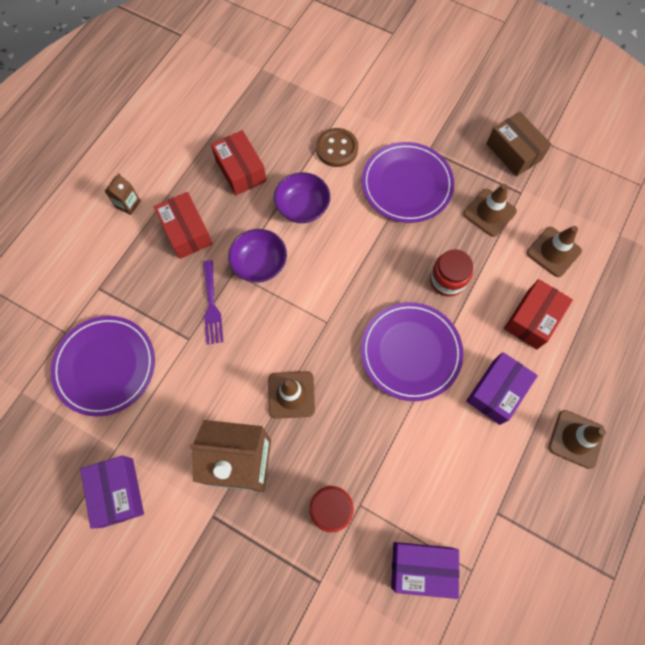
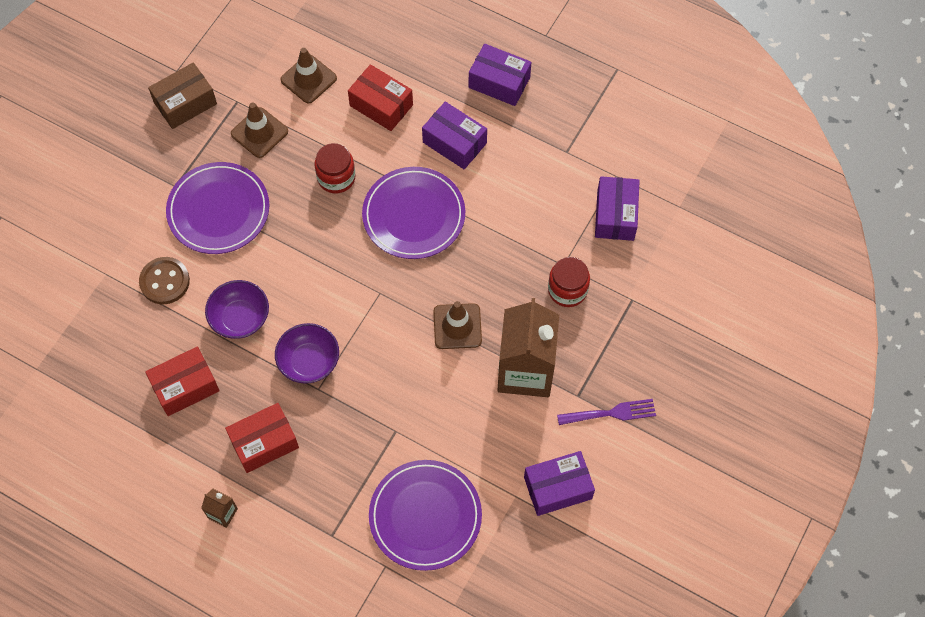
camera: 90 degrees left, 5 degrees down
(212, 306) = (357, 409): purple fork -> purple fork (611, 413)
(576, 439) = (499, 82): brown traffic cone -> purple box

